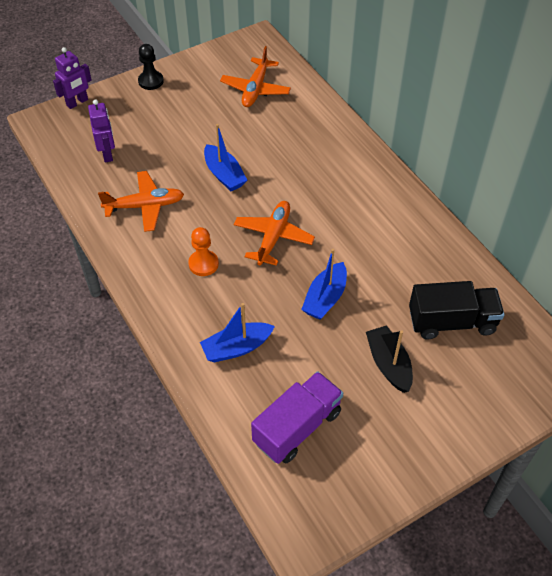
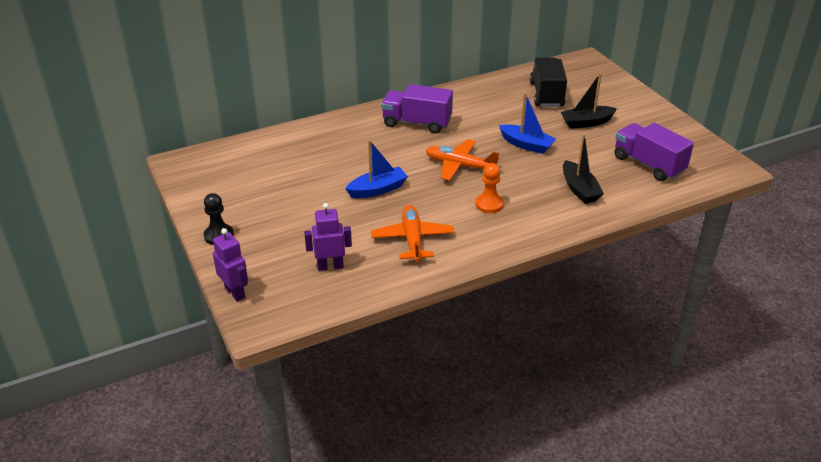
camera: 85 degrees left, 15 degrees down
(236, 348) = (579, 189): blue boat -> black boat
(255, 89) = (260, 166): orange plane -> none
(355, 196) = (417, 123): none -> purple truck

